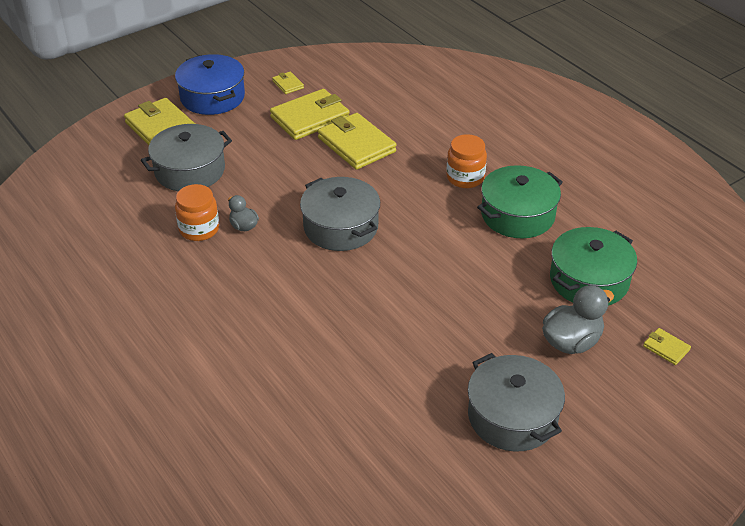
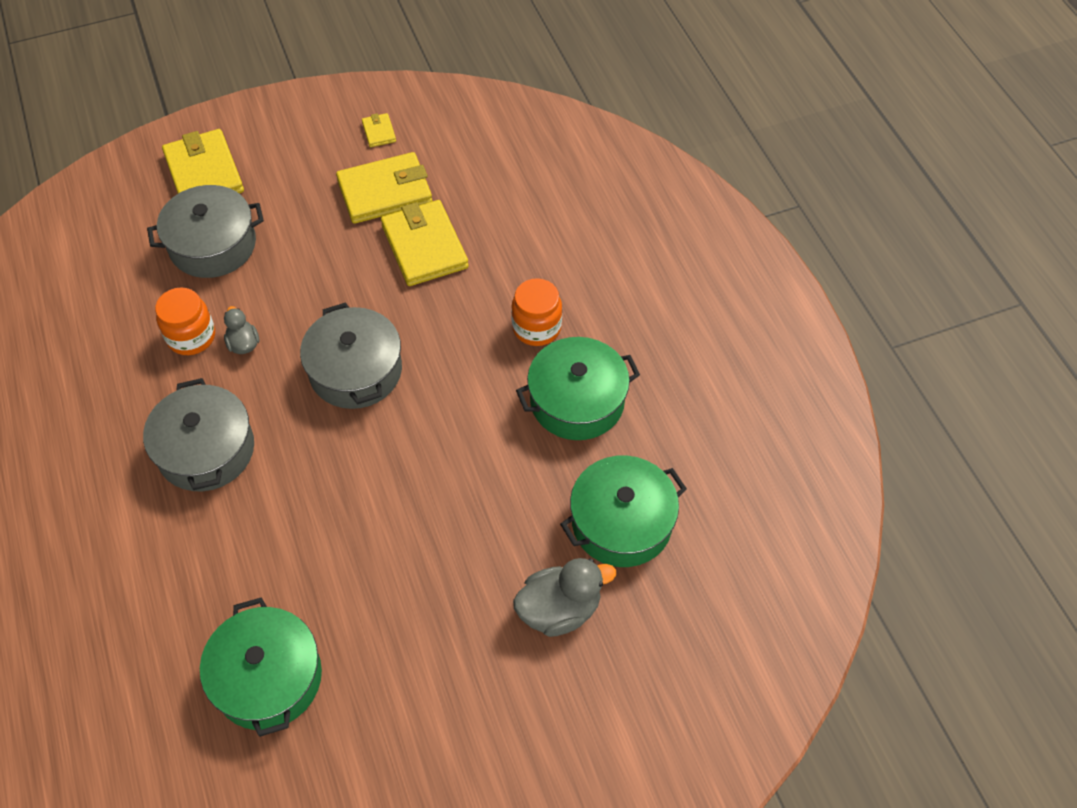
camera: 15 degrees right, 15 degrees up
(212, 97) = (281, 134): blue pot -> none
(366, 433) = (268, 678): none -> green pot
(512, 416) = (443, 699): grey pot -> grey pot (206, 450)
(666, 348) = (671, 648): yellow wallet -> none

